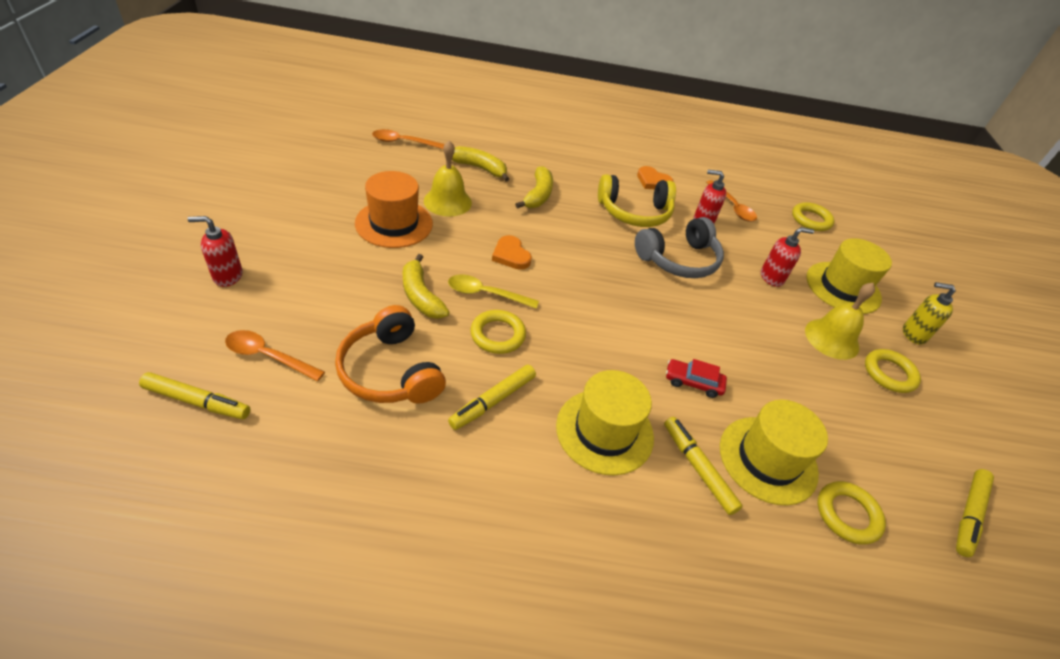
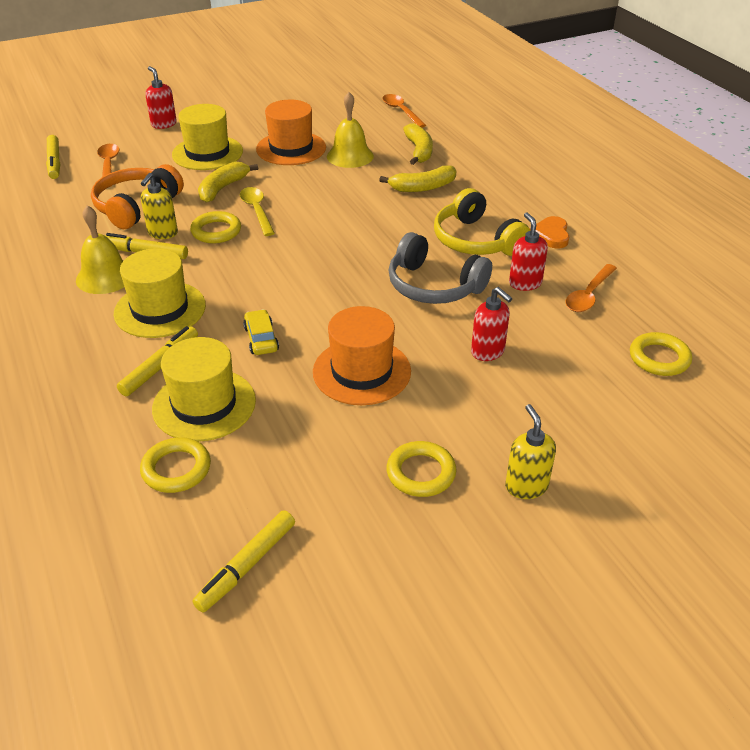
camera: 65 degrees right, 5 degrees down
(466, 373) = (162, 233): none -> yellow soap dispenser
(511, 255) = (319, 204): orange heart -> none
(693, 382) = (261, 339): red car -> yellow car
(765, 347) = (362, 371): none -> orange hat
(831, 338) = (432, 416): yellow bell -> yellow bell (105, 277)
(843, 287) = (545, 410): yellow hat -> yellow hat (207, 153)
(968, 515) = (246, 566): yellow marker -> yellow marker turned 60 degrees counterclockwise

